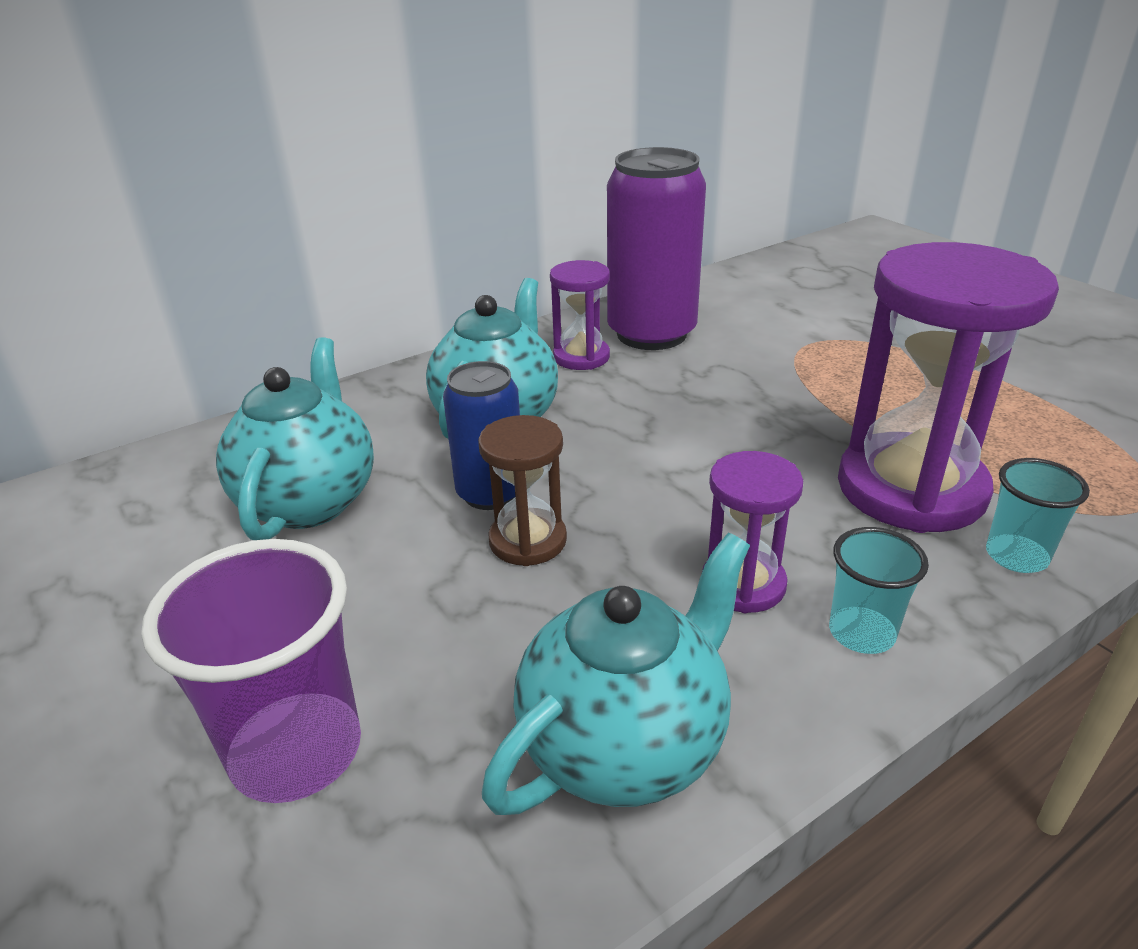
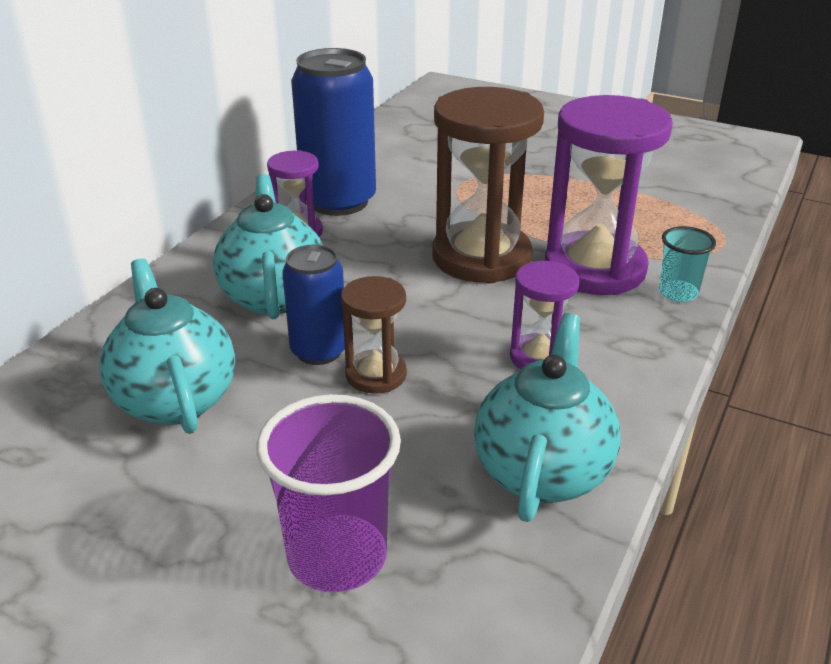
camera: 30 degrees left, 0 degrees up
(651, 334) = (338, 201): purple can -> blue can
(767, 435) = (481, 257): none -> brown hourglass
(861, 633) = (626, 363): turquoise cup -> none

